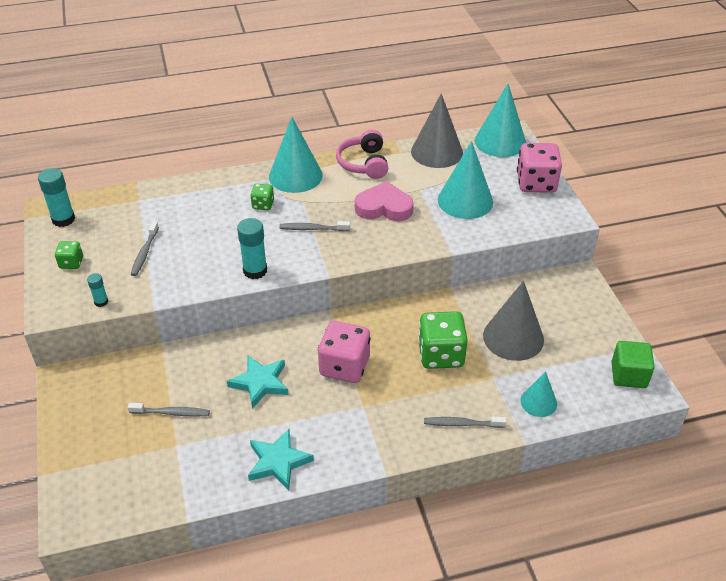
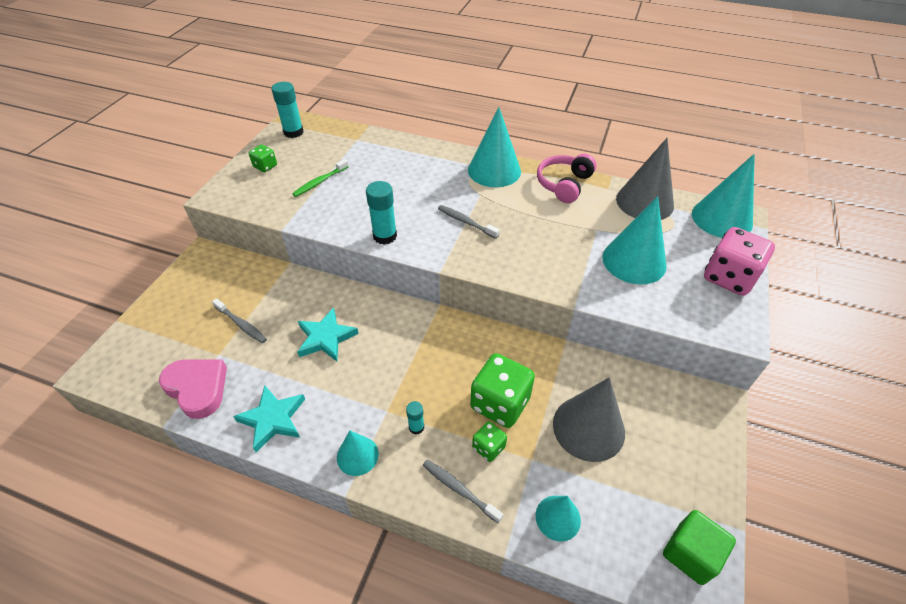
camera: 35 degrees right, 5 degrees up
(101, 302) = (253, 205): turquoise glue stick -> turquoise glue stick (416, 427)
(145, 253) = (320, 182): grey toothbrush -> green toothbrush
(263, 205) = (444, 183): green dice -> green dice (488, 447)
(344, 366) = (405, 363): pink dice -> none
(370, 446) = (357, 455): none -> turquoise cone
(384, 207) = (547, 231): pink heart -> pink heart (198, 388)

